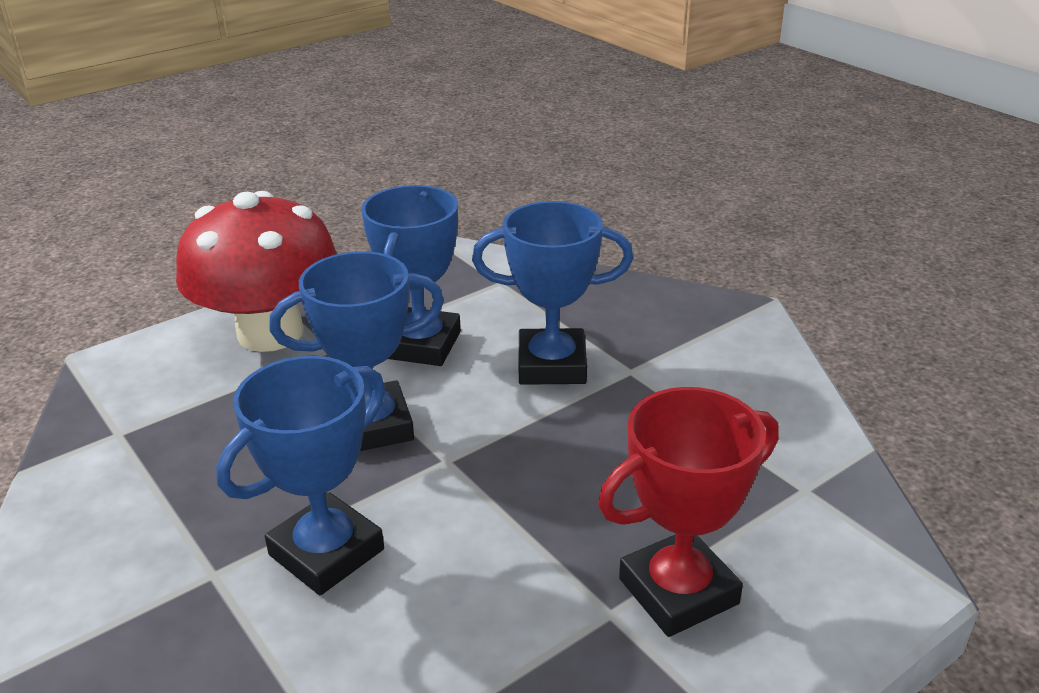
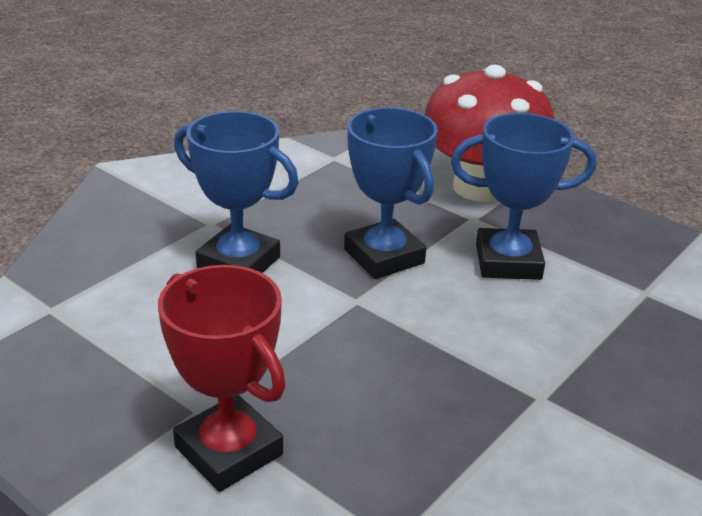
camera: 75 degrees right, 0 degrees up
(552, 365) = (520, 342): blue trophy -> none

